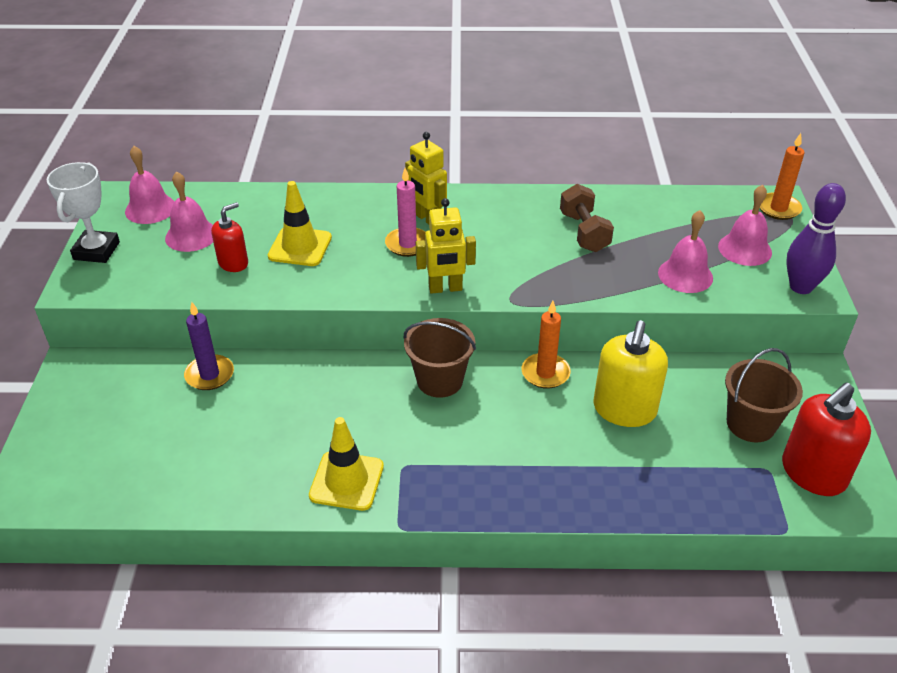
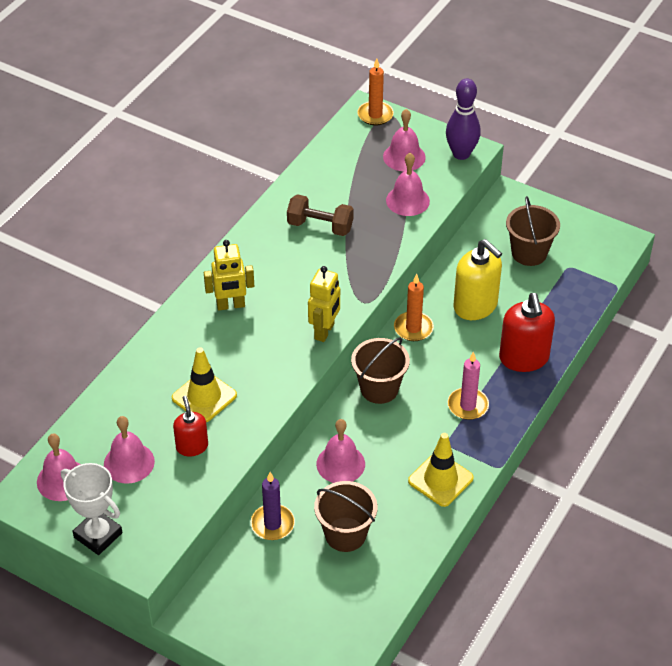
camera: 60 degrees left, 5 degrees up
(225, 433) = (345, 534): none -> brown bucket
(317, 392) = (340, 464): none -> pink bell
(407, 244) = (254, 330): pink candle -> pink candle (468, 405)
(813, 473) = (584, 249): red soap dispenser -> red soap dispenser (524, 358)

